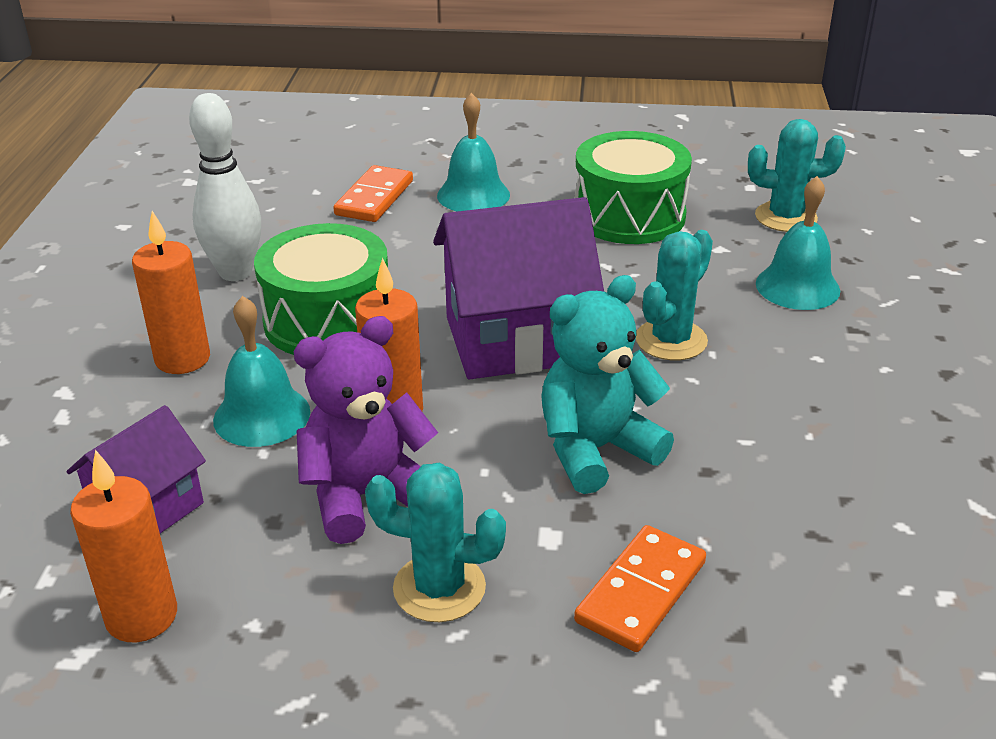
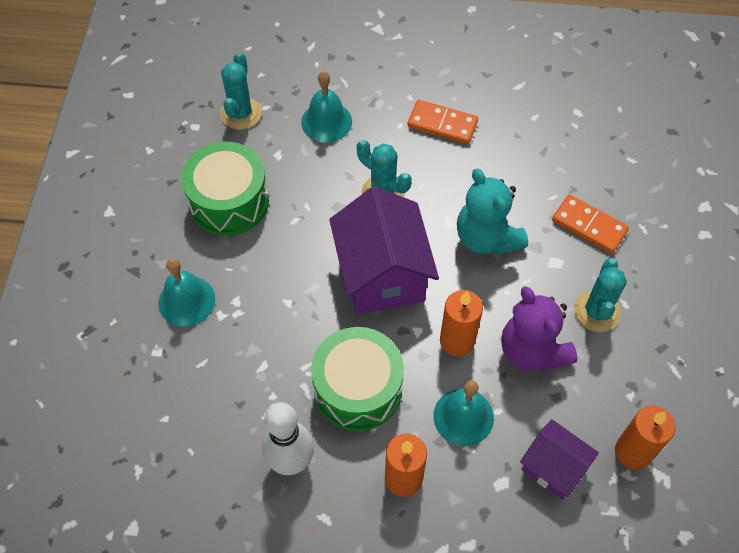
camera: 90 degrees left, 25 degrees up
(374, 198) = (183, 372): orange domino -> orange domino (442, 124)

